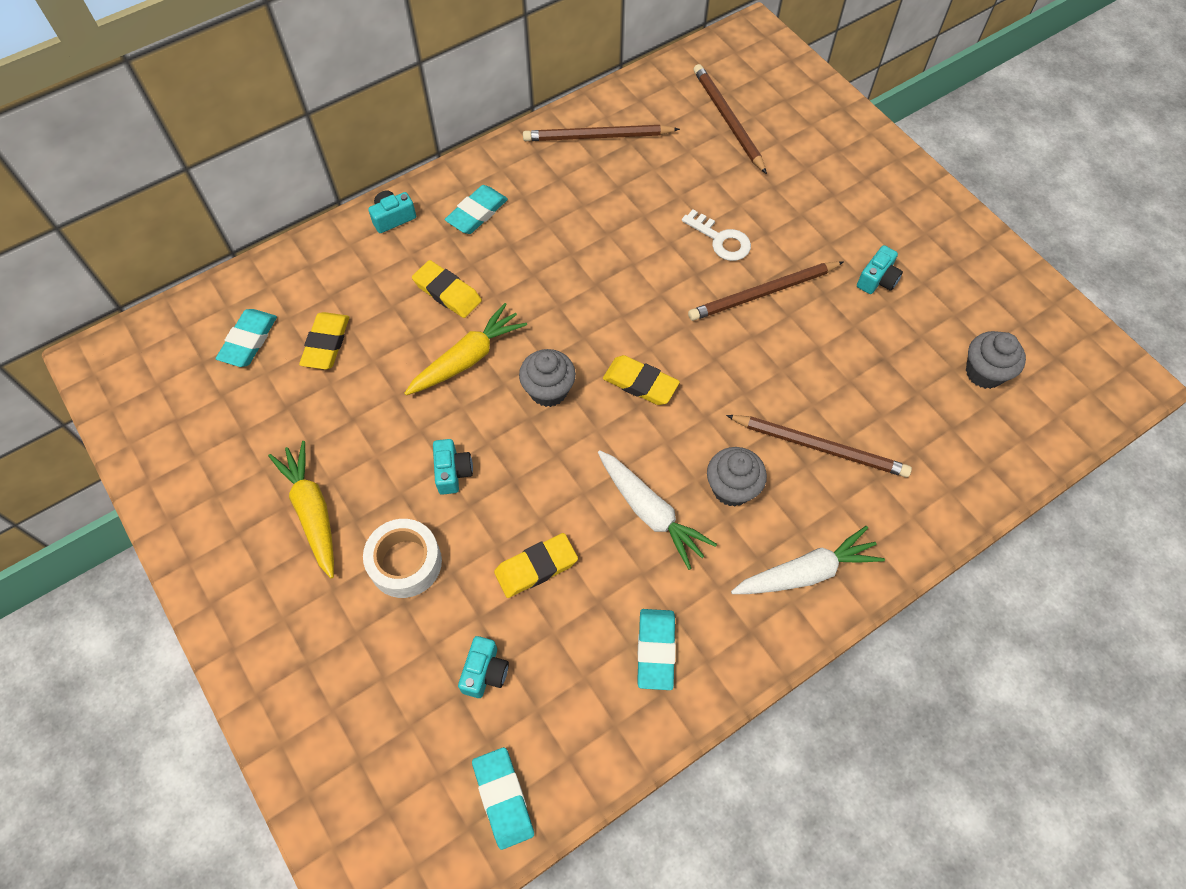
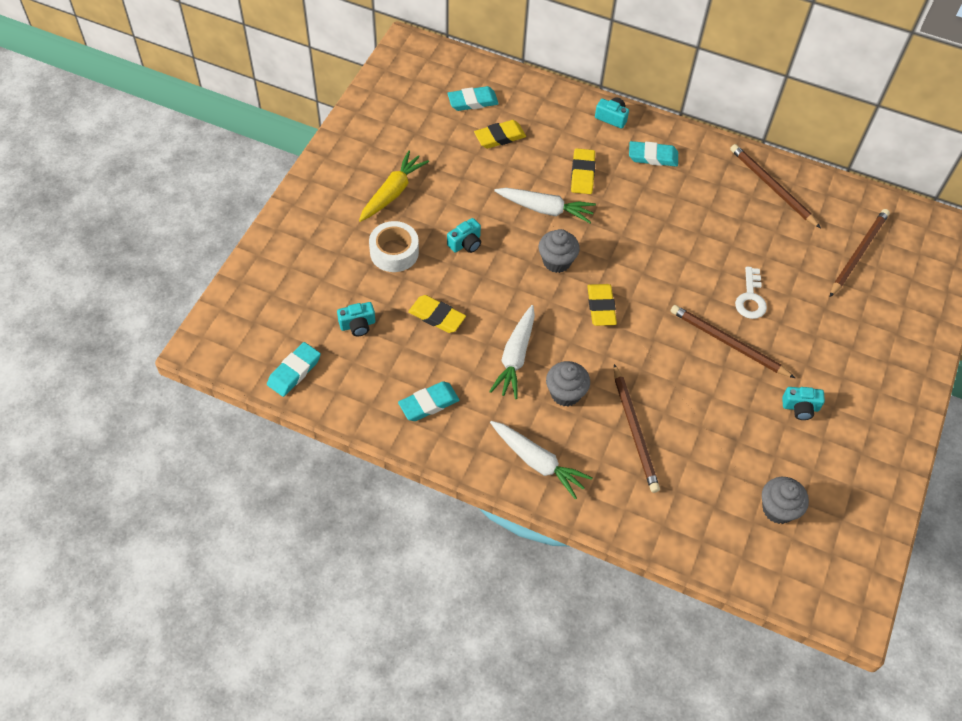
camera: 55 degrees right, 5 degrees down
(467, 358) = (545, 209): yellow carrot -> white carrot

